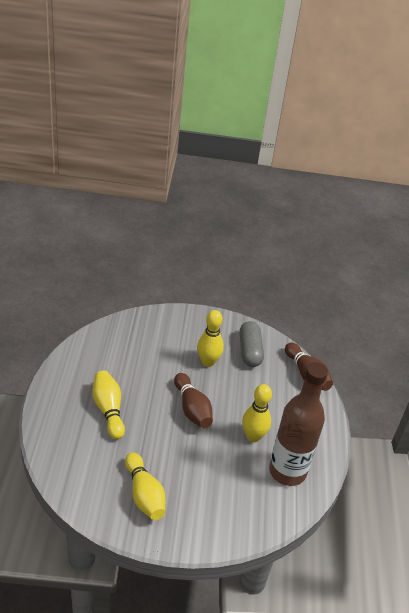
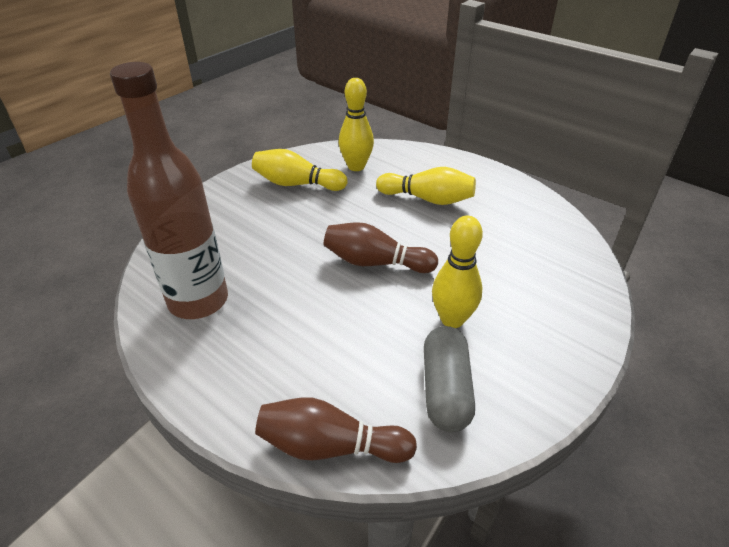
camera: 130 degrees right, 0 degrees up
(250, 351) = (445, 389): grey capsule -> grey capsule turned 60 degrees clockwise
(253, 436) = (280, 297): yellow bowling pin -> yellow bowling pin (356, 166)

